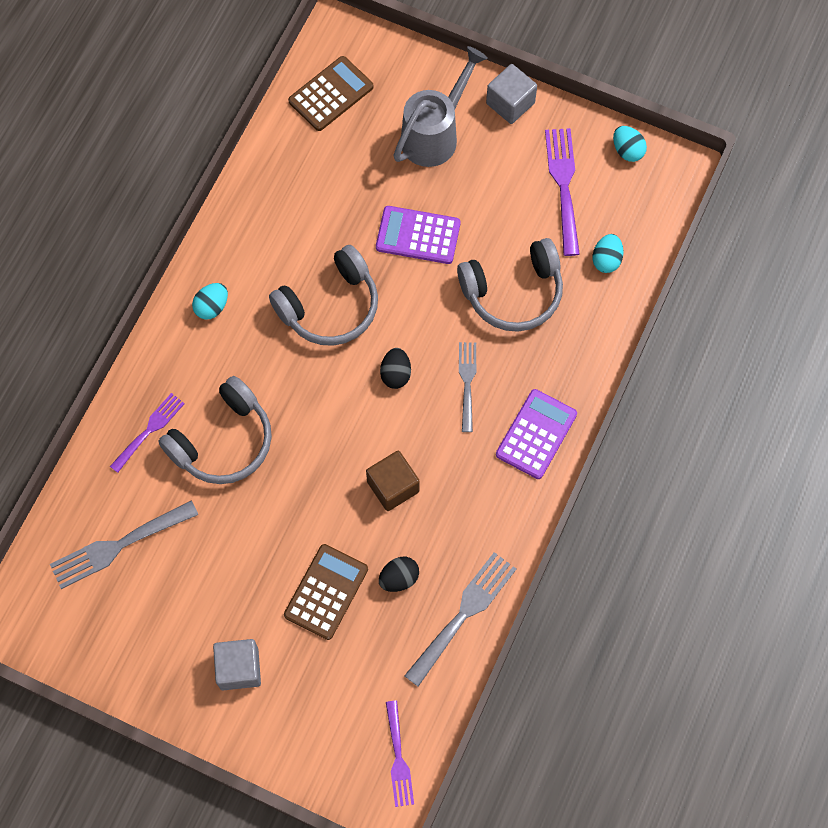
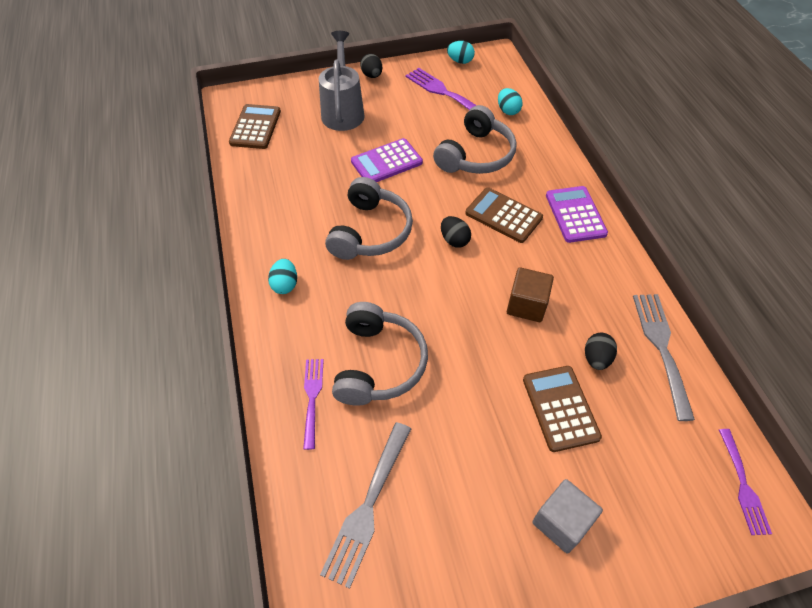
camera: 40 degrees left, 15 degrees down
(398, 758) = (743, 485): purple fork -> purple fork turned 45 degrees clockwise
(467, 383) = (503, 215): grey fork -> brown calculator
(510, 103) = (372, 75): grey cube -> black egg

